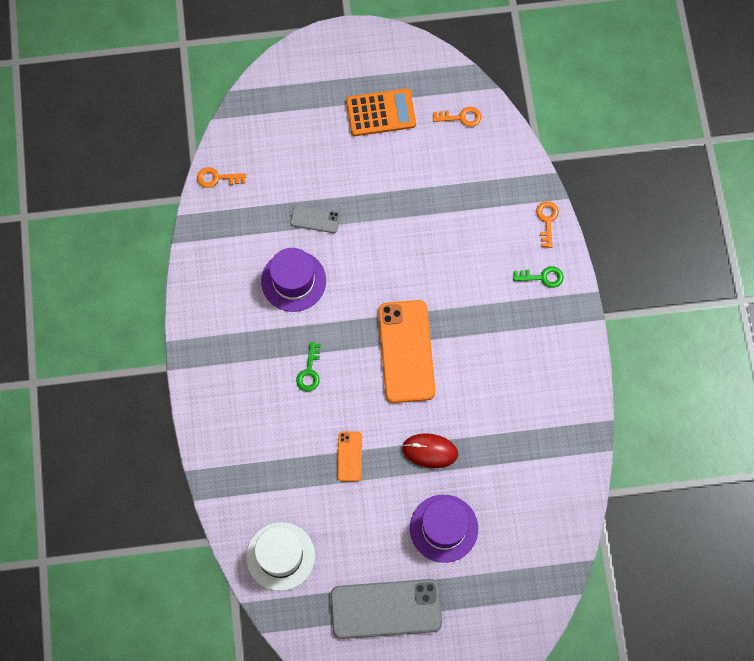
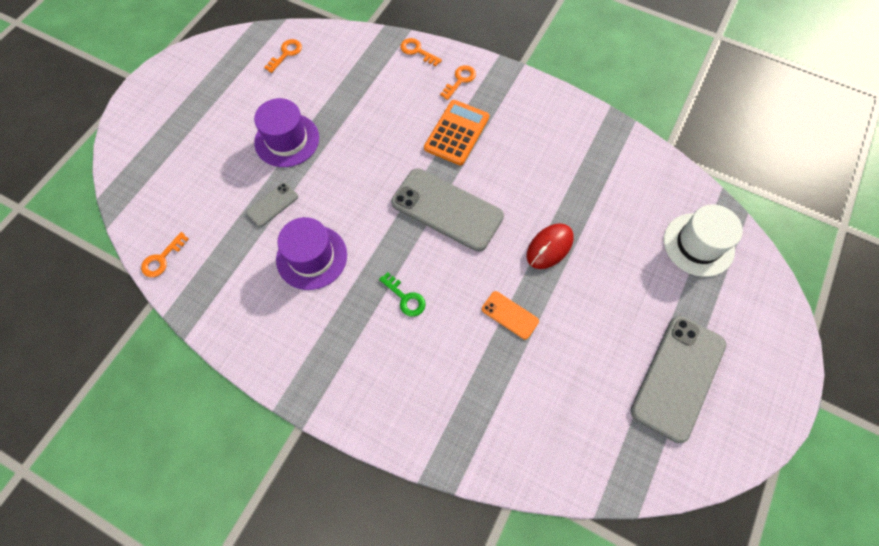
camera: 55 degrees left, 5 degrees down
(280, 556) = (568, 443): white hat -> white hat (698, 244)
(381, 113) = (229, 102): orange calculator -> orange calculator (456, 133)
(406, 351) = (447, 210): orange phone -> grey phone
(444, 528) = (628, 280): purple hat -> purple hat (287, 140)
(542, 277) = (460, 80): green key -> orange key

